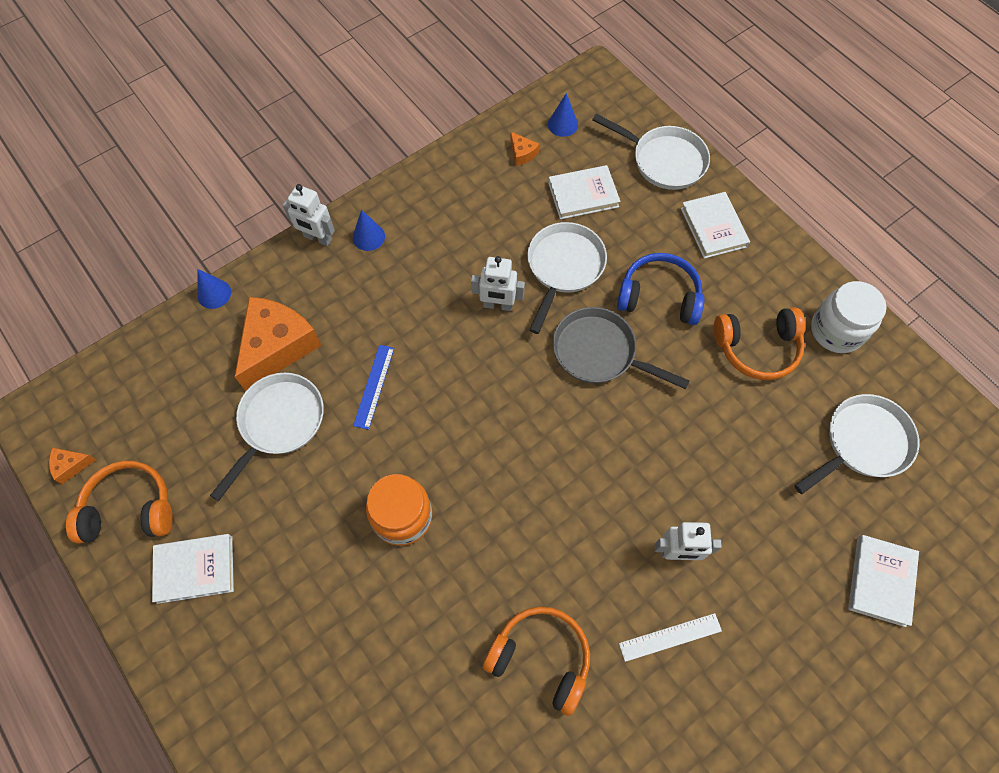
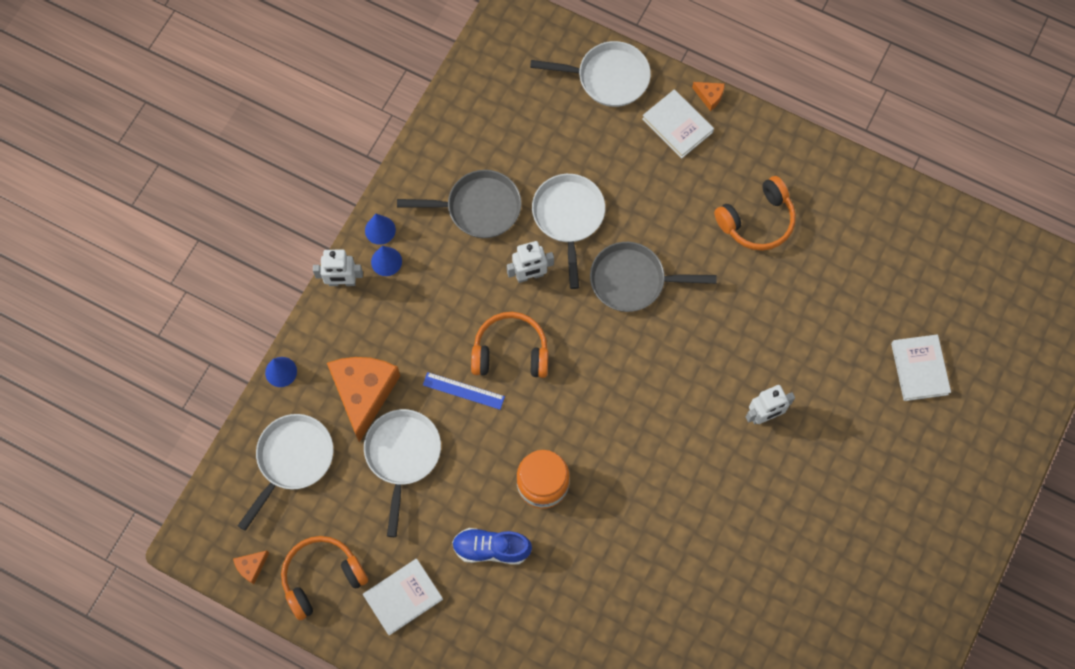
camera: 25 degrees left, 5 degrees up
(313, 561) = (491, 549): none -> blue shoe
(374, 386) = (463, 390): blue ruler -> blue ruler turned 60 degrees counterclockwise
(481, 225) = (478, 208): none -> grey pan
(522, 154) = (480, 123): orange cheese -> orange cheese (709, 96)
(541, 657) = (698, 538): orange headphones -> orange headphones (510, 352)
(562, 124) = (502, 78): blue cone -> blue cone (380, 230)
(583, 195) = (553, 141): white book -> none
(659, 296) = (659, 209): blue headphones -> none
(670, 637) = (785, 480): white ruler -> none
(836, 330) = (813, 178): white jar -> none
(862, 443) = (868, 266): white pan -> white pan (292, 460)

